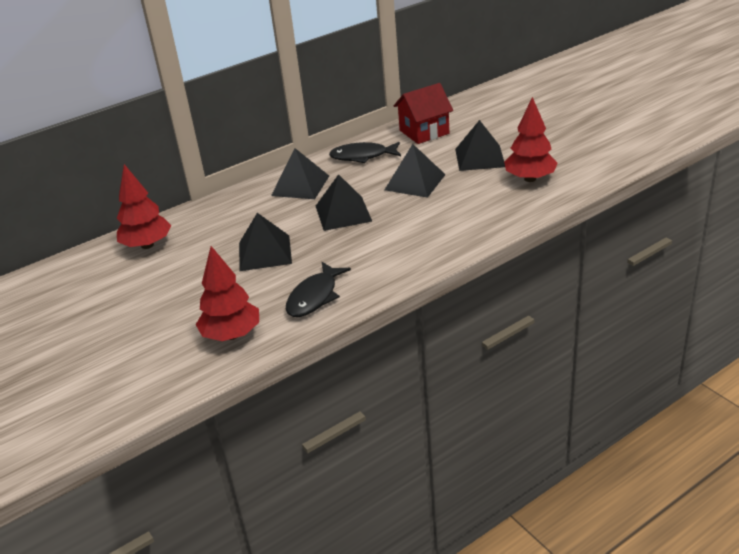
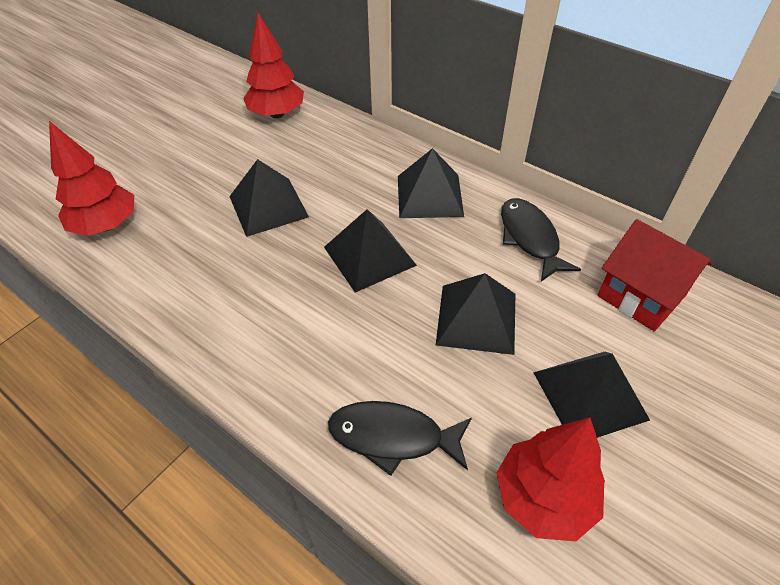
camera: 70 degrees right, 15 degrees up
(314, 297) = (173, 277): black fish -> black fish (393, 437)

